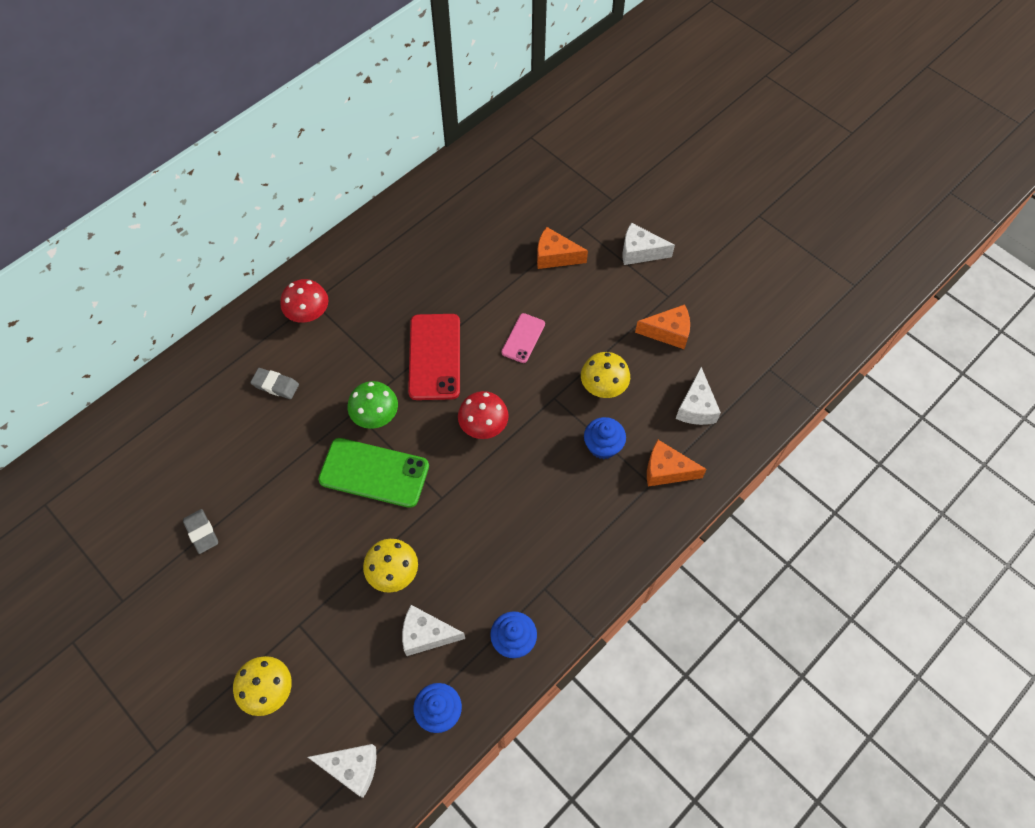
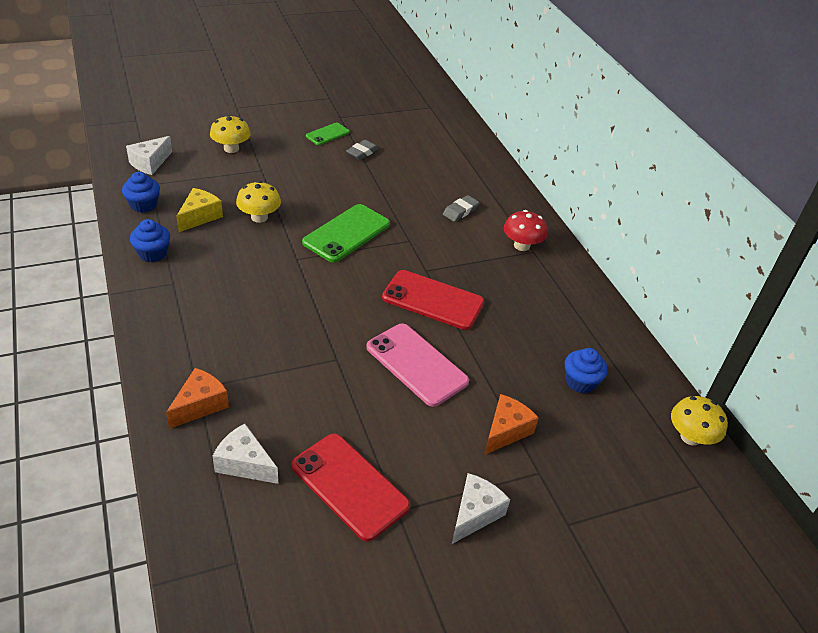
camera: 110 degrees right, 20 degrees down
(176, 593) = (327, 134): none -> green phone
(202, 532) = (362, 152): grey eraser -> grey eraser turned 45 degrees counterclockwise
(375, 415) = (397, 250): green mushroom -> none
(426, 635) = (200, 216): white cheese -> yellow cheese
(483, 425) = (343, 304): red mushroom -> none
(523, 338) = (416, 364): pink phone -> pink phone, size x1.81
(603, 386) = (323, 400): yellow mushroom -> yellow mushroom (690, 437)
(603, 446) = (262, 371): blue cupcake -> blue cupcake (580, 382)
(668, 332) = (350, 486): orange cheese -> red phone

